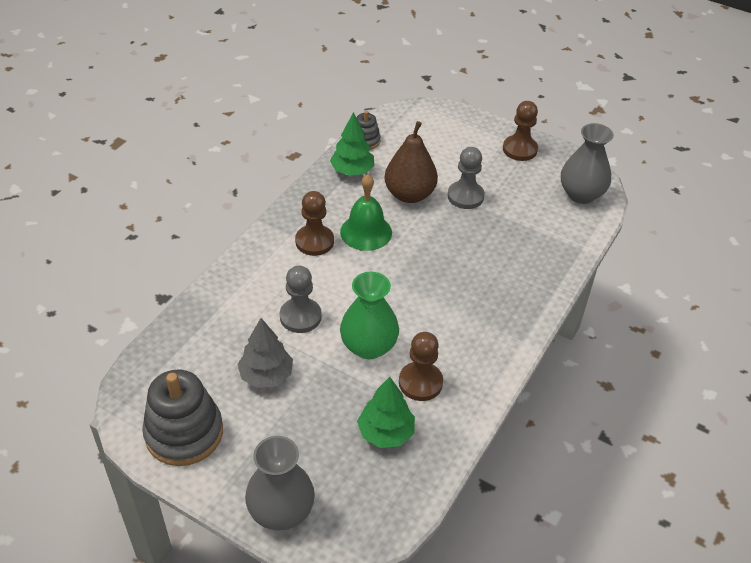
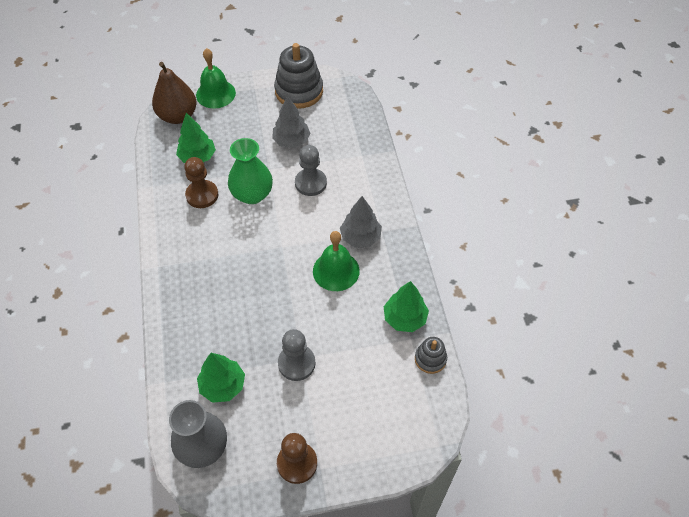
camera: 140 degrees right, 10 degrees up
(281, 511) = (215, 94): grey vase -> green bell
(314, 241) = (360, 237): brown pawn -> grey tree
(409, 194) = (340, 329): brown pear -> brown pear (178, 116)
(536, 218) = (222, 385): none -> green tree

